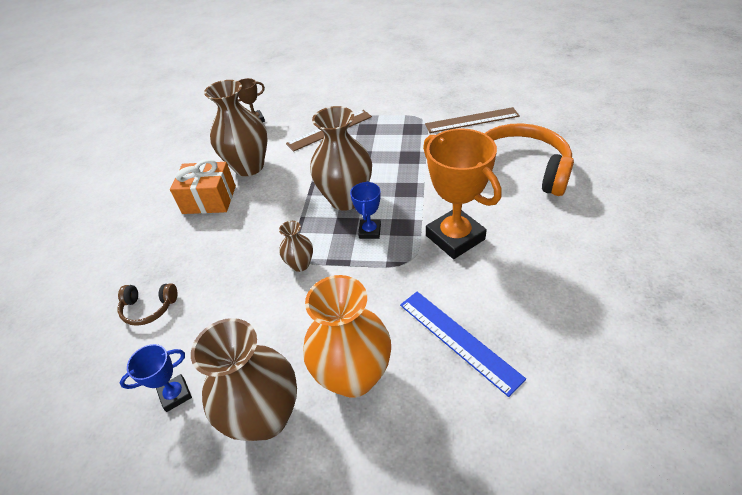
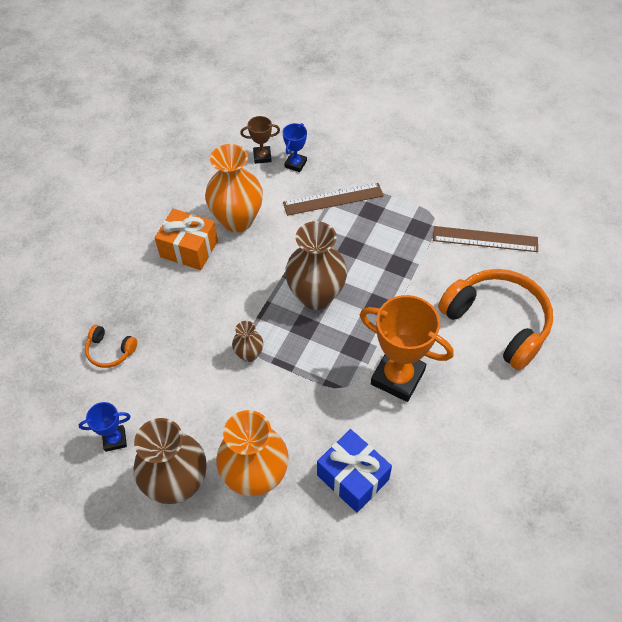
camera: 15 degrees right, 10 degrees up
(149, 308) = (110, 351): brown headphones -> orange headphones
(249, 167) = (237, 220): brown vase -> orange vase
(370, 231) = (323, 341): blue trophy -> blue trophy (295, 164)
(455, 237) = (397, 377): orange trophy -> orange trophy turned 45 degrees counterclockwise
(458, 339) = (352, 477): blue ruler -> blue gift

